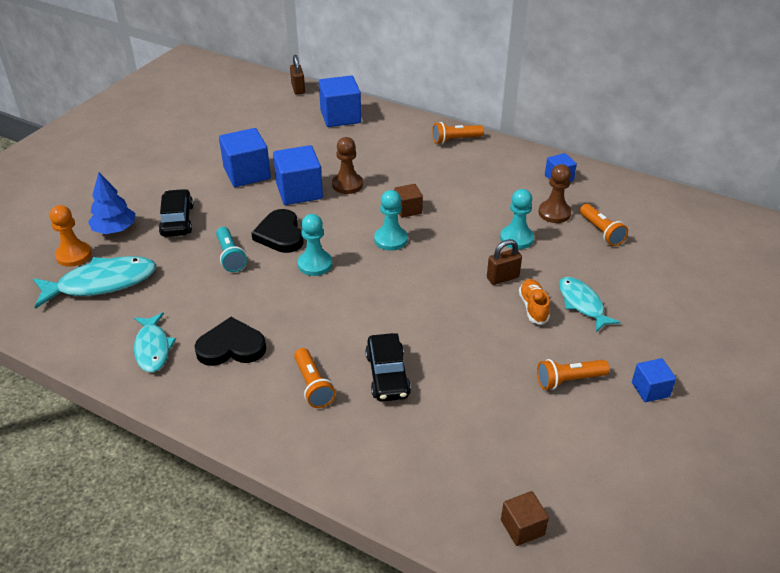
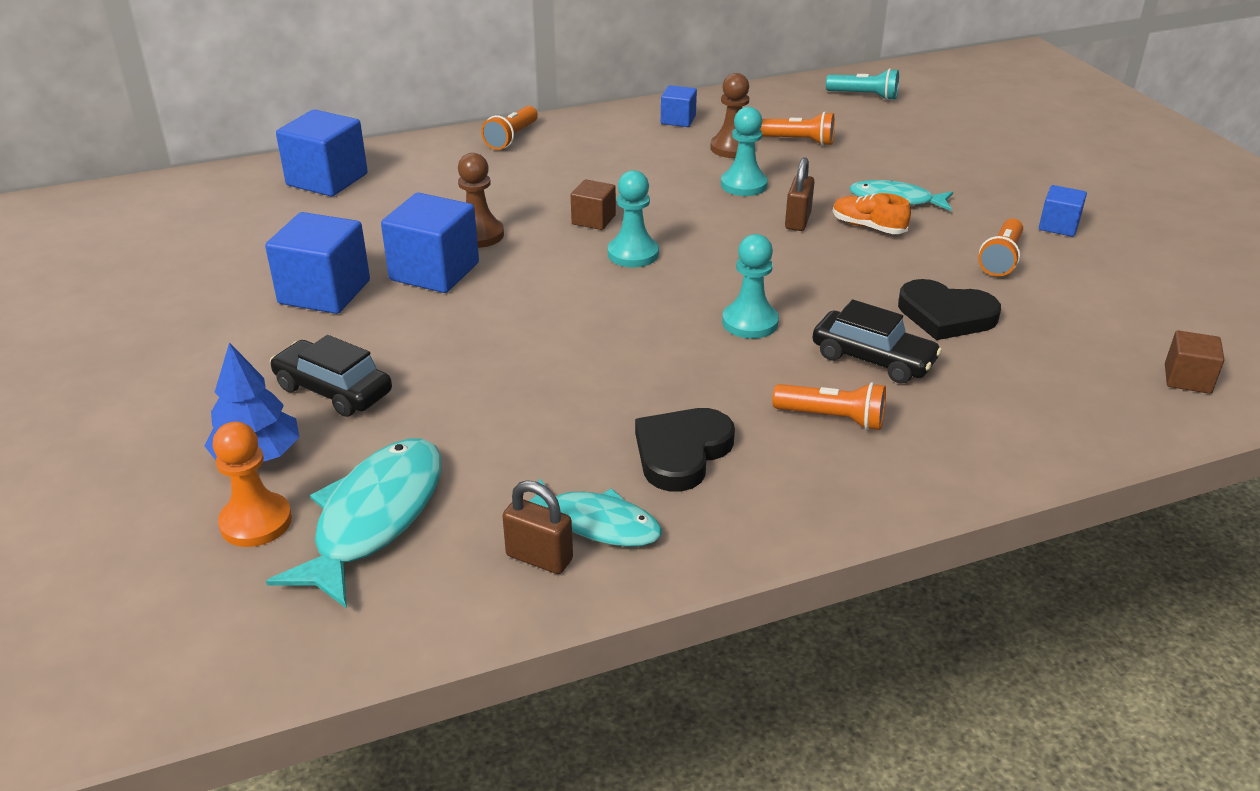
camera: 50 degrees left, 5 degrees down
(230, 256) = (489, 378): turquoise flashlight -> turquoise flashlight (864, 96)
(280, 235) = (503, 322): black heart -> black heart (946, 315)
(298, 89) = (204, 179): brown padlock -> brown padlock (539, 558)
(315, 264) = (603, 322): turquoise pawn -> turquoise pawn (750, 322)

